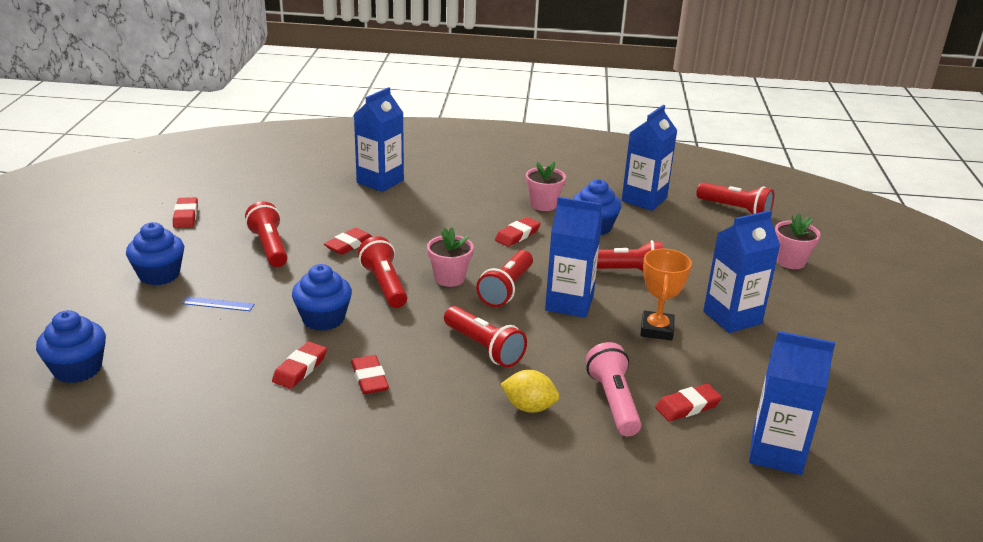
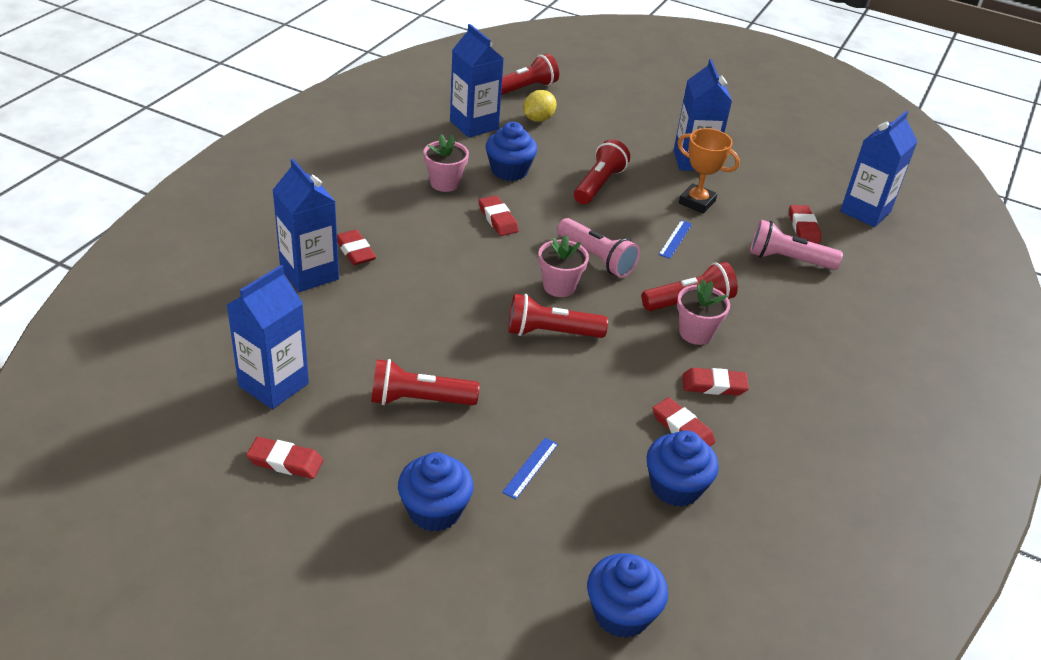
camera: 70 degrees left, 10 degrees up
(323, 319) = (597, 391): blue cupcake -> blue cupcake (675, 487)
(349, 245) = (450, 336): red eraser -> red eraser (355, 251)
(506, 289) = (596, 258): red flashlight -> pink flashlight
(529, 407) = (783, 305): yellow lemon -> yellow lemon (538, 119)
(569, 303) = (637, 231): blue carton -> blue carton (273, 385)
(578, 326) = (675, 239): none -> blue ruler
(790, 261) = (624, 101): pink flower pot -> pink flower pot (696, 333)

